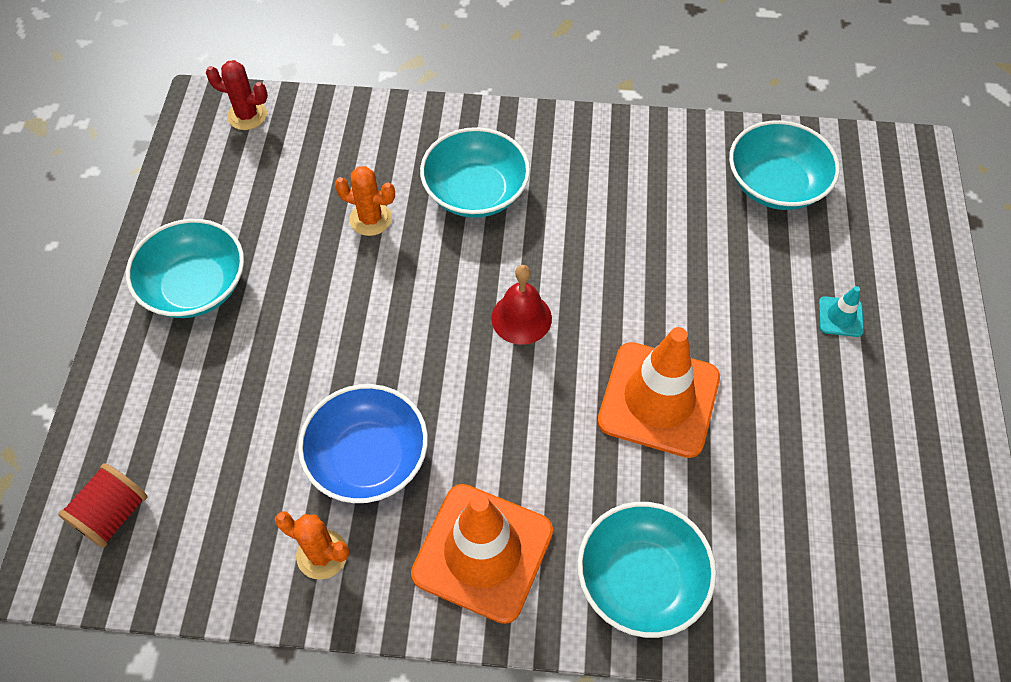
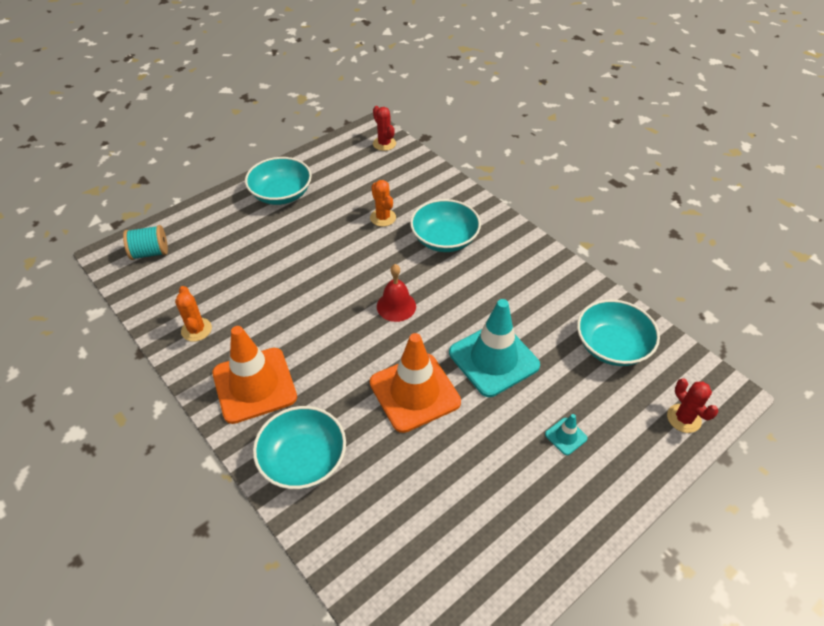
camera: 45 degrees right, 10 degrees down
(113, 515) = (150, 253): red spool -> turquoise spool
(368, 458) = (260, 309): blue bowl -> none
(689, 293) = (493, 359): none -> turquoise traffic cone
(908, 209) = (683, 418): none -> red cactus

